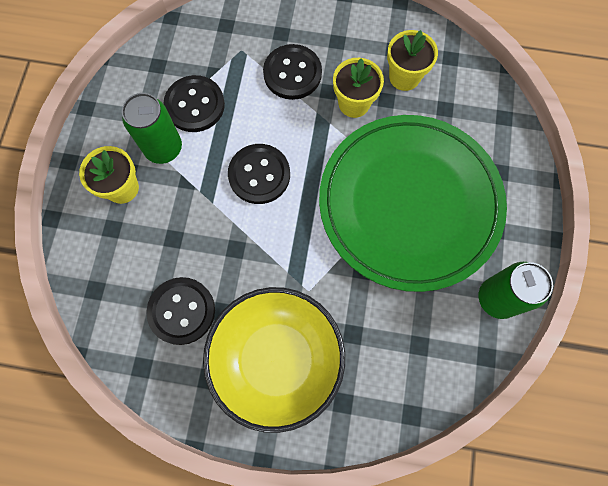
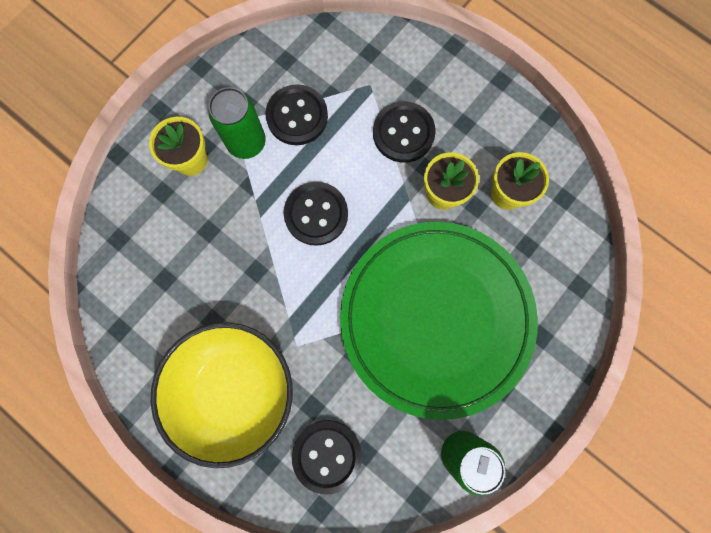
camera: 30 degrees right, 5 degrees up
(182, 311) = (179, 300): black button -> black button (327, 455)

